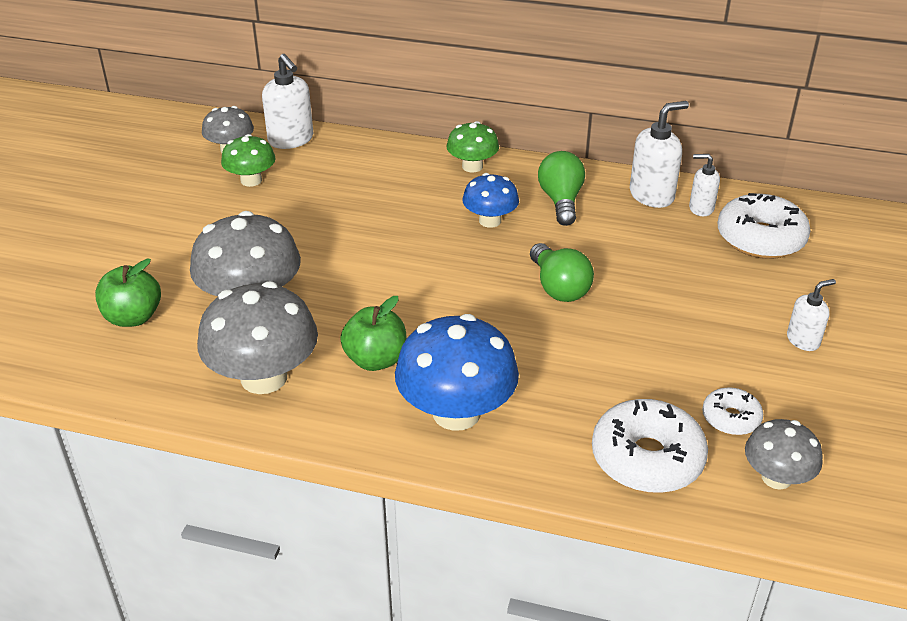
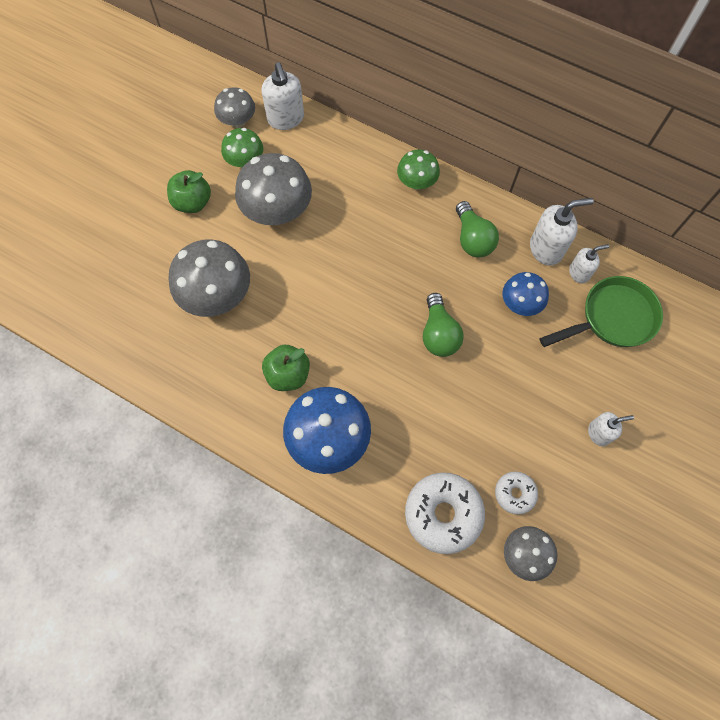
camera: 15 degrees right, 30 degrees up
(133, 317) = (134, 291): green apple -> green apple (193, 203)
(264, 377) = (209, 372): grey mushroom -> grey mushroom (277, 211)
(490, 221) = (411, 249): blue mushroom -> blue mushroom (520, 303)
(561, 201) = (472, 239): green light bulb -> green light bulb turned 150 degrees clockwise
(701, 208) = (579, 273): white soap dispenser -> white soap dispenser turned 135 degrees clockwise
(760, 238) = (612, 318): white donut -> green pan

